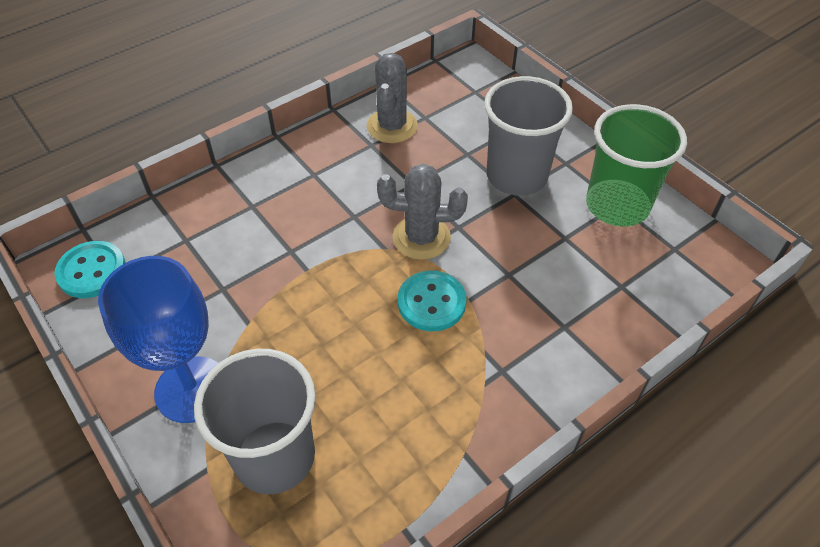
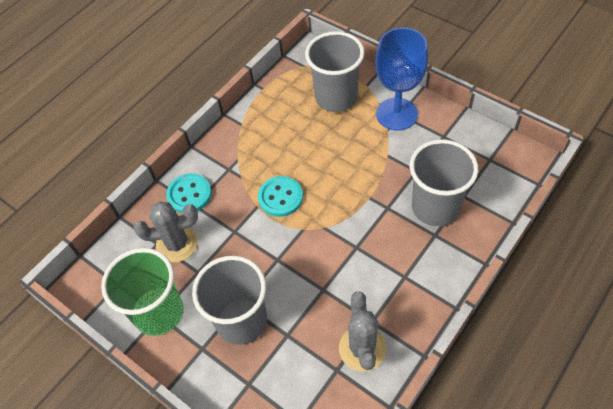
camera: 170 degrees right, 5 degrees up
(92, 271) = (506, 158): turquoise button -> turquoise button (189, 194)
(230, 235) = (435, 207): none -> grey cup
(421, 238) = (301, 242): grey cactus -> grey cactus (177, 244)

